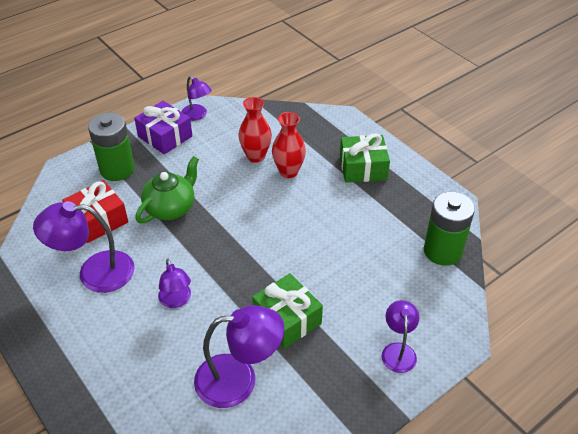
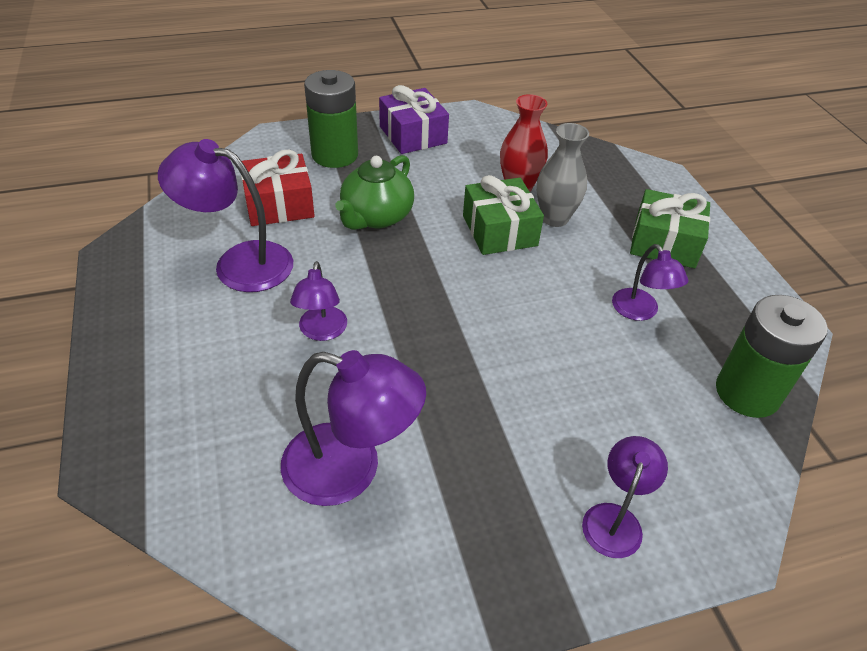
camera: 20 degrees right, 0 degrees up
(171, 208) = (376, 217): green teapot -> green teapot turned 150 degrees clockwise
(197, 115) = (465, 122): purple lamp -> purple lamp (640, 312)
(287, 319) = (462, 409): green gift -> green gift (499, 230)
(288, 172) = (554, 218): red vase -> grey vase

